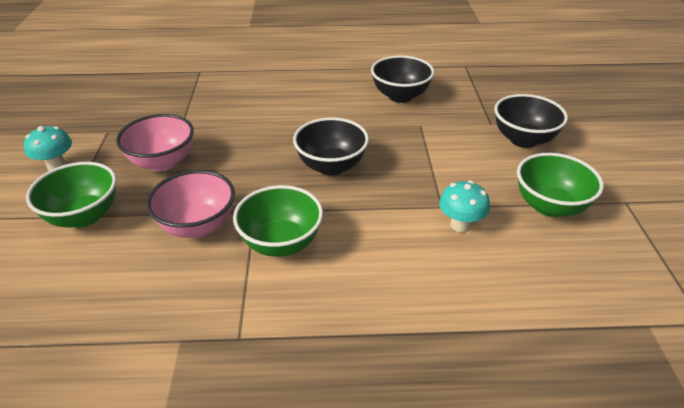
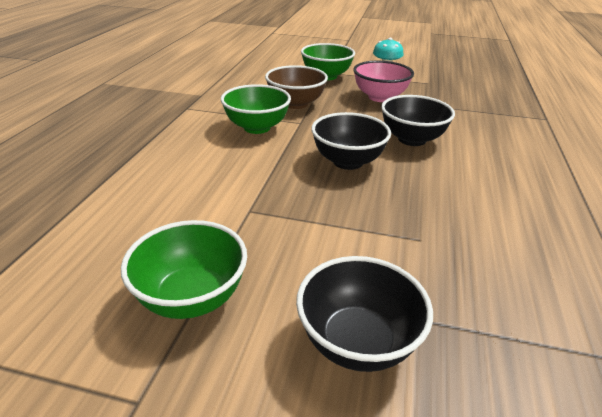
camera: 105 degrees right, 5 degrees down
(198, 226) = (296, 104): pink bowl -> brown bowl
(400, 96) = (506, 241): black bowl -> black bowl (412, 139)
(460, 225) = (214, 213): turquoise mushroom -> none

